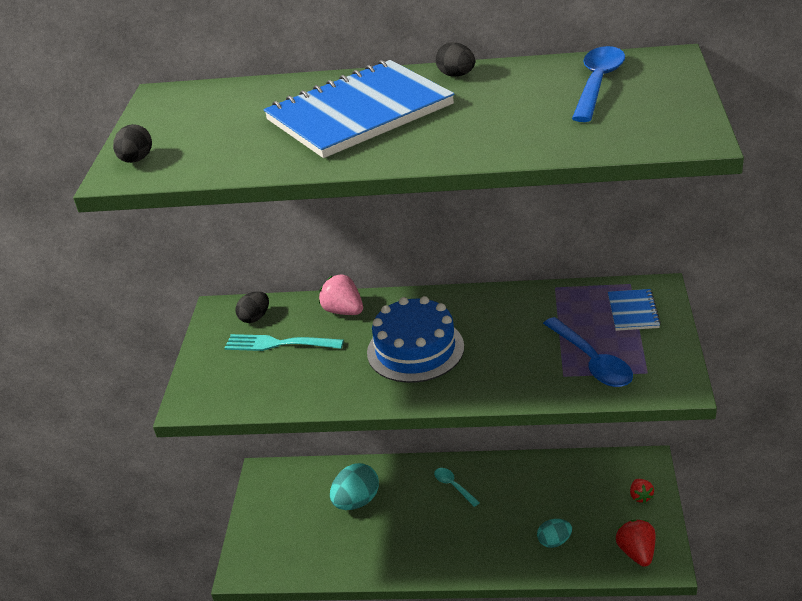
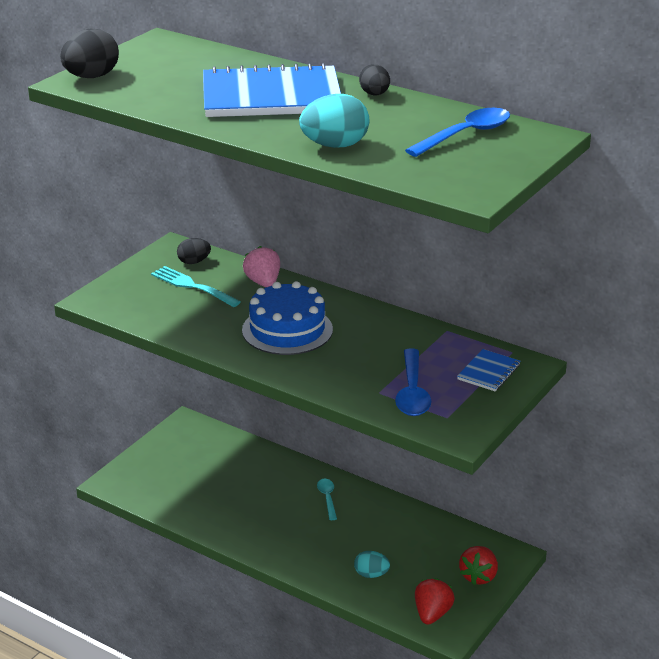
camera: 25 degrees right, 5 degrees down
(136, 160) = (91, 77): black egg -> black egg, size x1.64
(356, 501) = (240, 474): turquoise egg -> turquoise egg (335, 146)
(640, 496) = (478, 576): red strawberry -> red strawberry, size x1.58

